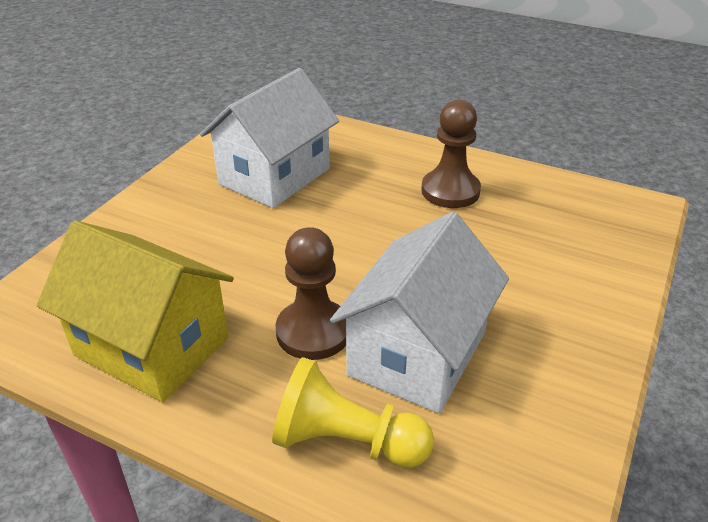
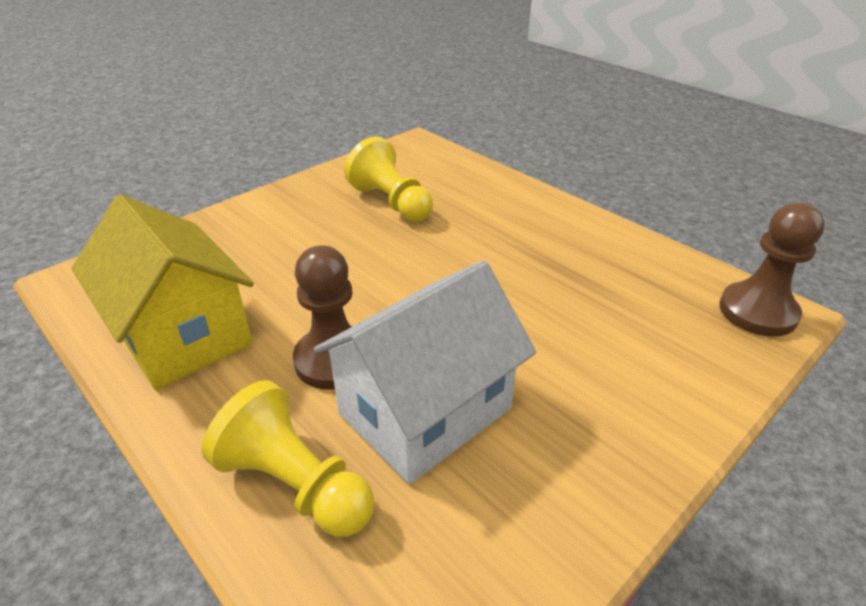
camera: 20 degrees right, 0 degrees up
(274, 176) = (391, 202): white house -> yellow pawn
(450, 191) = (559, 250): brown pawn -> brown pawn (757, 312)

